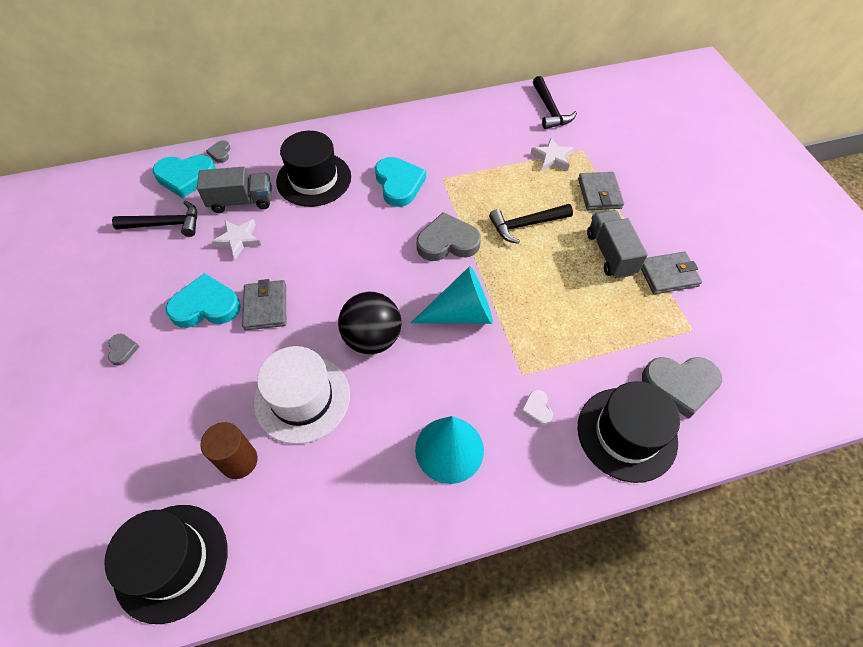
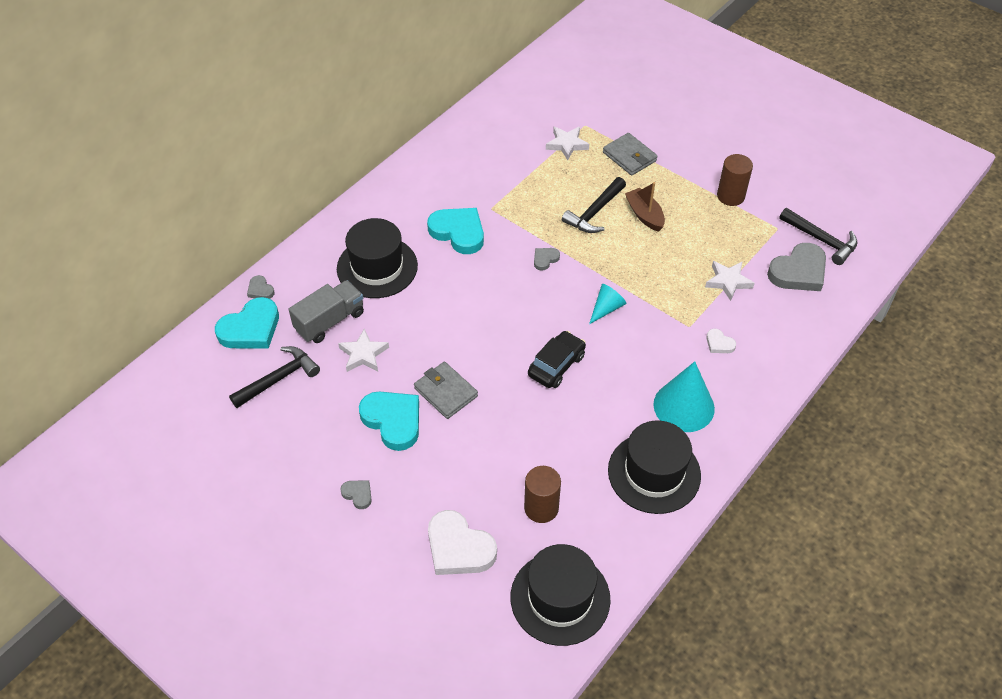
camera: 35 degrees left, 5 degrees down
(144, 450) = (459, 548): none -> white heart
(206, 306) = (393, 421): turquoise heart -> turquoise heart turned 90 degrees clockwise
(302, 398) = (545, 438): white hat -> none
(372, 338) = (556, 365): black ball -> black car
(447, 242) = (545, 259): grey heart -> grey heart, size x0.47
(461, 313) = (606, 308): turquoise cone -> turquoise cone, size x0.55
(550, 110) = (528, 101): black hammer -> black hammer (821, 240)
(569, 250) = (644, 215): none -> brown boat
(597, 354) = (728, 281): none -> white star
(610, 253) = (677, 201): grey truck -> none
(626, 433) = (790, 324): black hat -> black hat (654, 473)
(668, 275) = (730, 196): grey wallet -> brown cylinder

